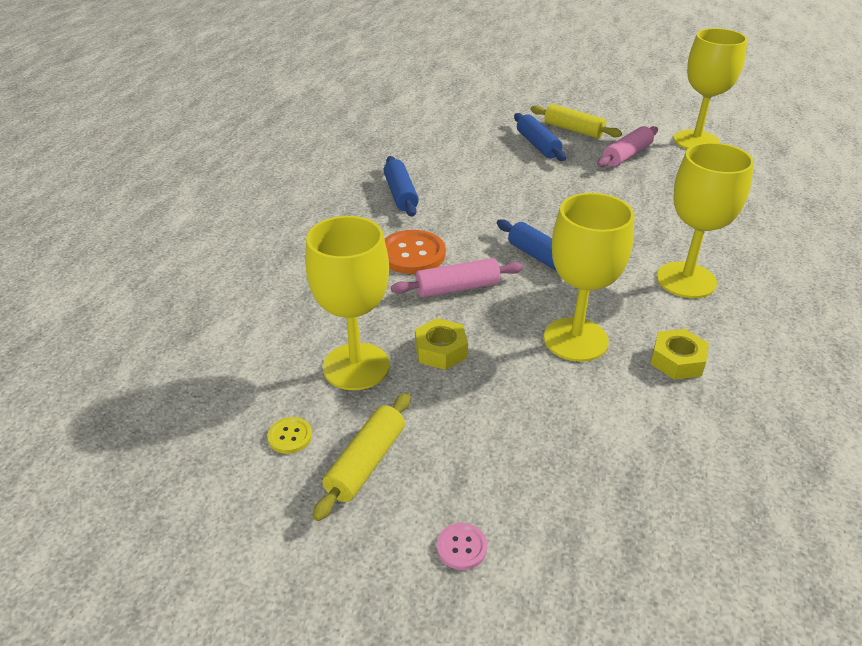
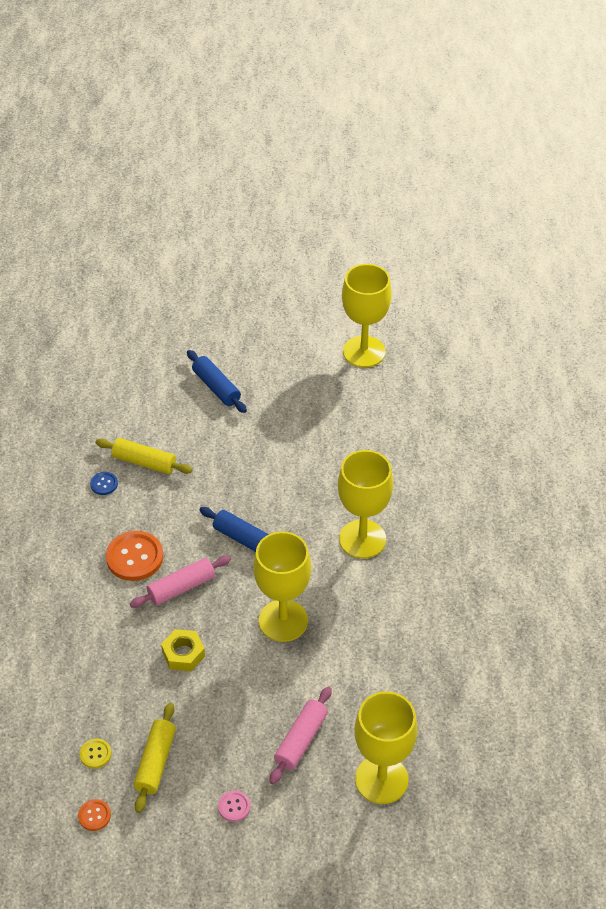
camera: 15 degrees left, 10 degrees up
(256, 513) = (94, 815): none -> orange button
(356, 366) = (123, 683): yellow goblet -> yellow goblet (381, 779)
(400, 194) = (104, 484): blue rolling pin -> blue button
(573, 130) = (247, 357): yellow rolling pin -> yellow rolling pin (144, 462)
(627, 155) = (301, 387): pink rolling pin -> pink rolling pin (301, 740)
(677, 360) = (359, 624): yellow nut -> none

